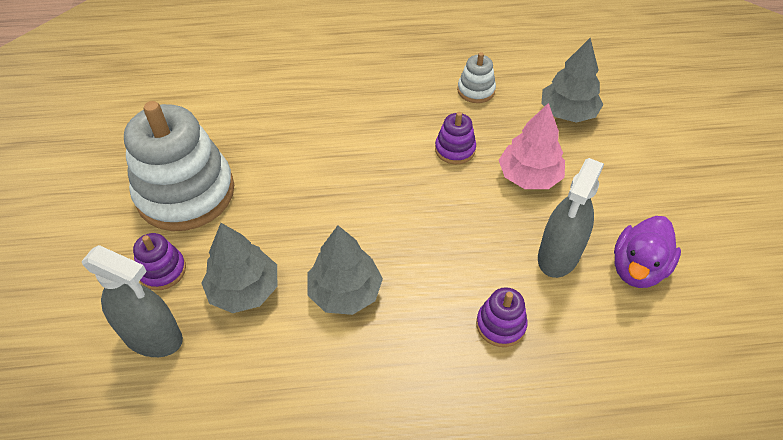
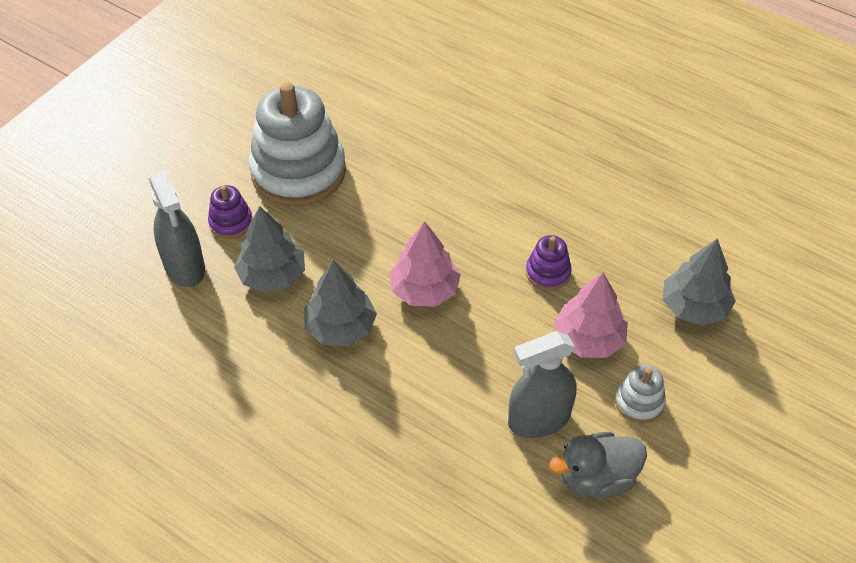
camera: 40 degrees right, 0 degrees up
(381, 218) = (424, 290): none -> pink tree
(476, 90) = (627, 231): white stacking toy -> white stacking toy (639, 402)
(500, 325) = (431, 435): purple stacking toy -> none
(637, 268) = (596, 478): purple duck -> grey duck

